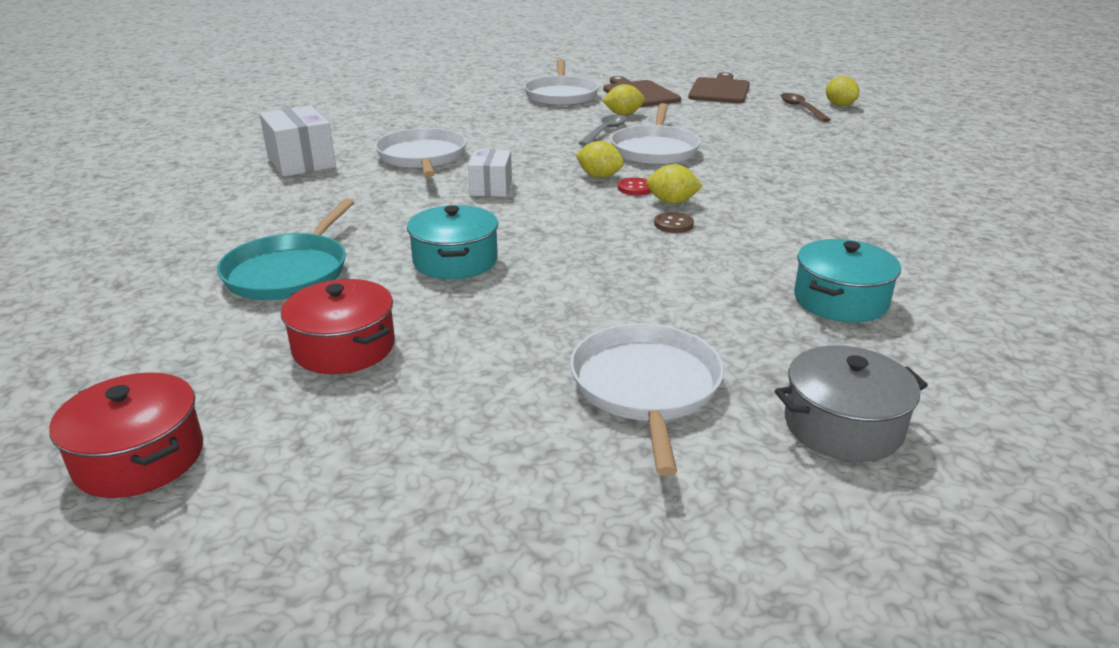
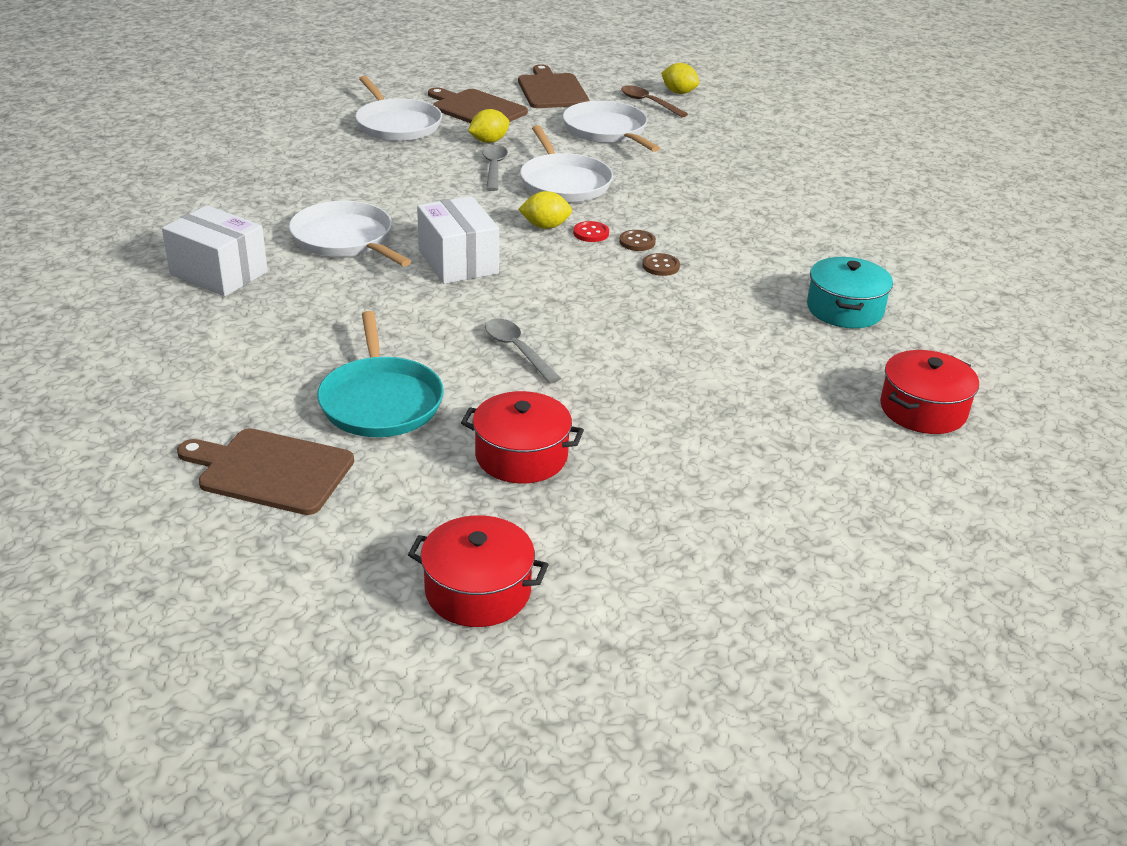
camera: 30 degrees left, 5 degrees up
(134, 301) = (270, 471): none -> brown cutting board
(455, 261) = (517, 350): turquoise pot -> grey spoon
(491, 187) = (458, 262): white box -> white box, size x1.54
(646, 388) = (779, 420): white pan -> white pan (607, 131)
(672, 202) = (637, 242): yellow lemon -> brown button
(843, 426) = (923, 410): grey pot -> red pot

